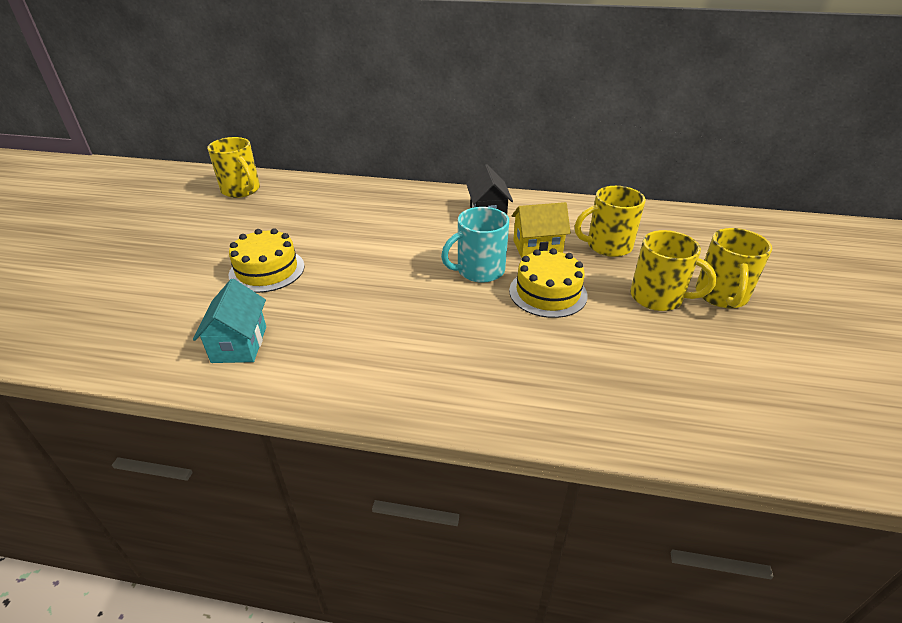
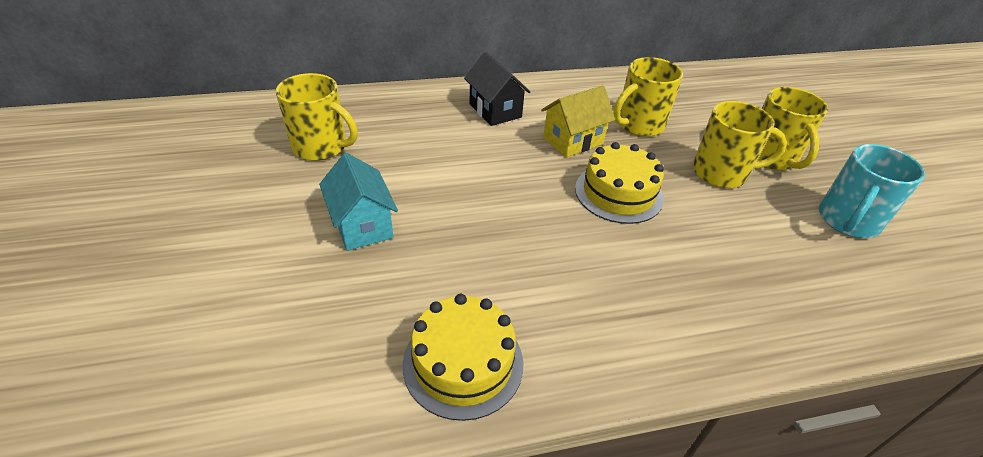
camera: 25 degrees left, 5 degrees up
(239, 344) = (297, 366): turquoise house -> turquoise house (362, 225)
(241, 190) = (155, 134): yellow mug -> yellow mug (321, 147)
(267, 270) = (267, 245): yellow cake -> yellow cake (463, 363)
(479, 270) = (531, 183): turquoise mug -> turquoise mug (847, 221)

